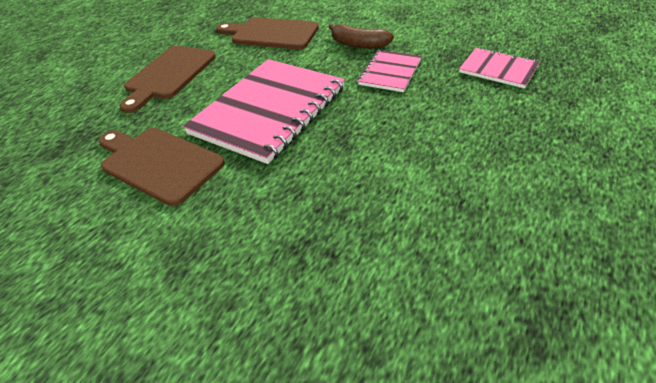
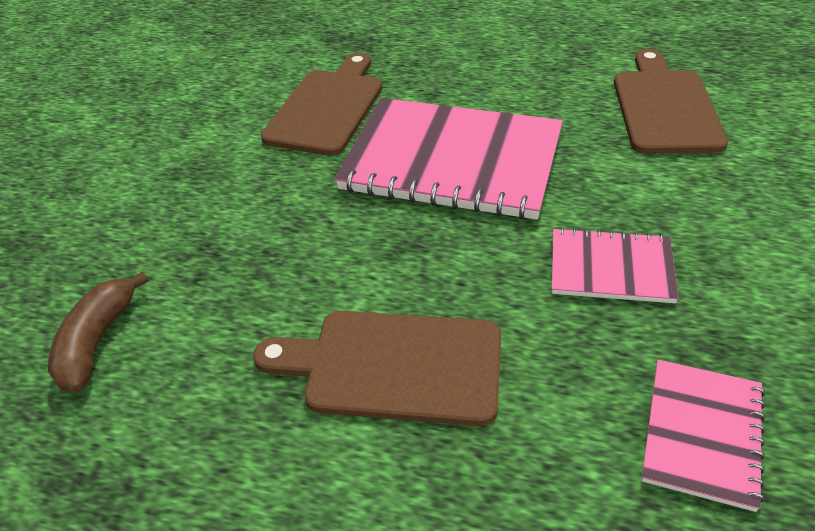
camera: 75 degrees right, 0 degrees up
(169, 75) = (503, 55): brown cutting board -> brown cutting board (394, 366)
(359, 44) = (688, 212): brown banana -> brown banana (97, 341)

